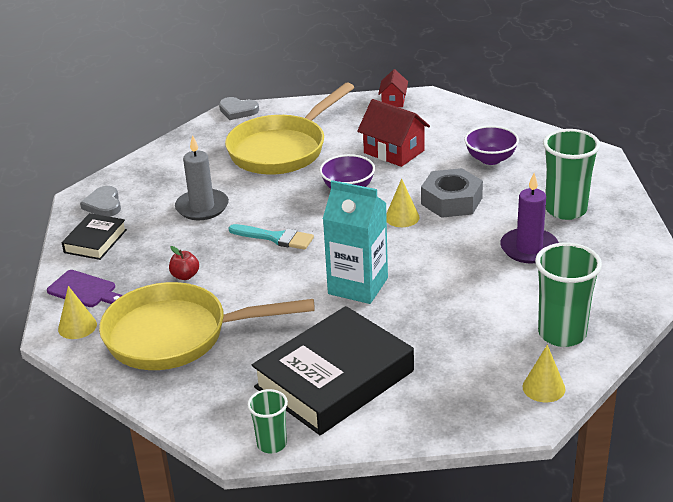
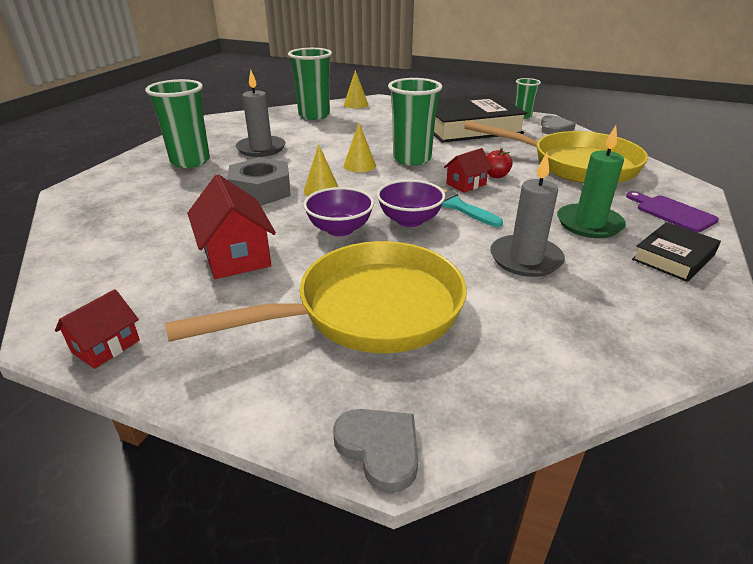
camera: 155 degrees left, 0 degrees up
(77, 326) = (670, 188): yellow cone -> yellow cone (359, 165)
(103, 205) = (674, 305): grey heart -> grey heart (554, 128)
(158, 253) = (589, 224): none -> green candle
(185, 276) = (561, 199): red apple -> red apple (496, 175)
(280, 266) = (466, 184): none -> red house
(358, 286) = (412, 159): turquoise carton -> green cup
(490, 159) = (161, 214): purple bowl -> purple bowl (409, 220)
(529, 248) = (261, 148): purple candle -> grey candle

